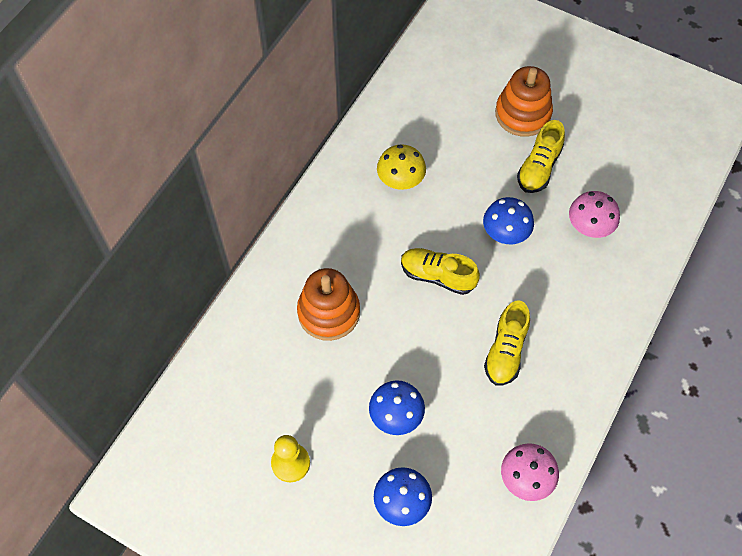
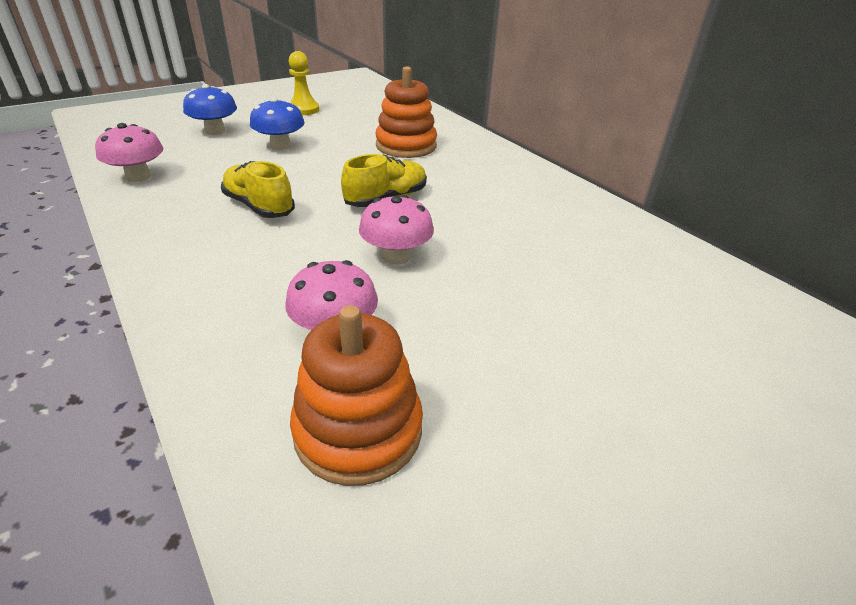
camera: 115 degrees right, 25 degrees down
(400, 180) = (529, 215): yellow mushroom -> none
(505, 233) = (396, 256): blue mushroom -> pink mushroom
(522, 114) = (598, 351): orange stacking toy -> orange stacking toy (358, 430)
(539, 167) = (478, 325): yellow shoe -> none

